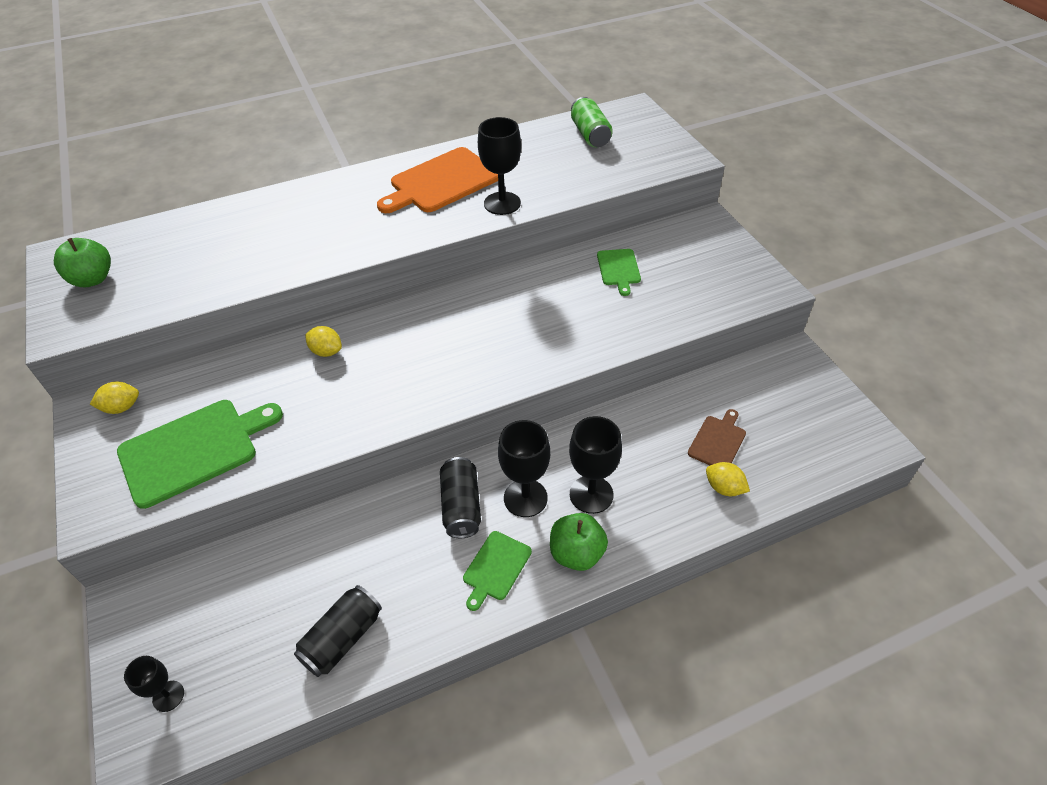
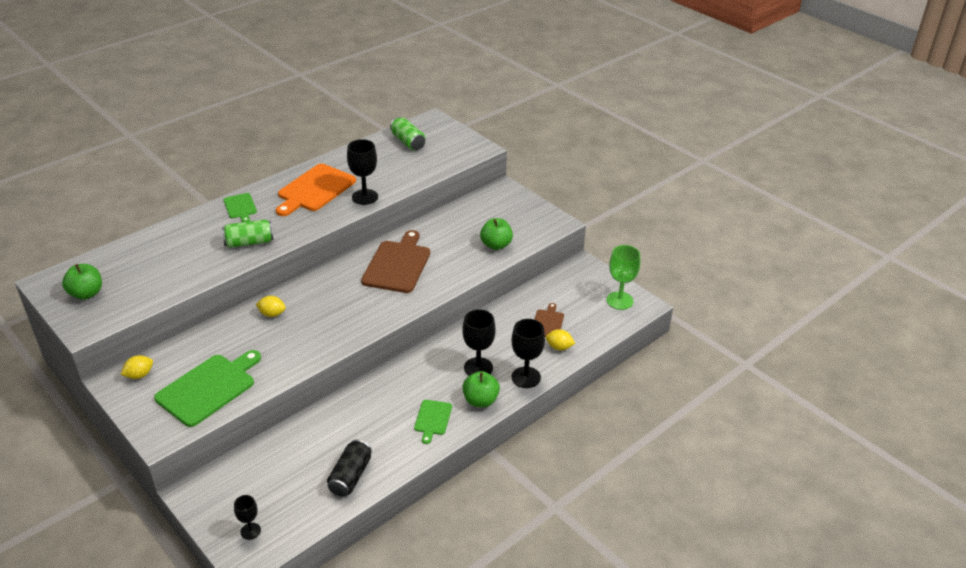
camera: 20 degrees left, 10 degrees down
(324, 244) = (249, 242): none -> green can
(461, 506) = (396, 392): black can -> none
(521, 309) = (397, 264): none -> brown cutting board
(525, 498) = (437, 378): black goblet -> black goblet (526, 377)
(619, 269) = (454, 228): green cutting board -> green cutting board (240, 207)
(670, 306) = (496, 245): none -> green apple
(839, 428) = (619, 301): none -> green goblet

